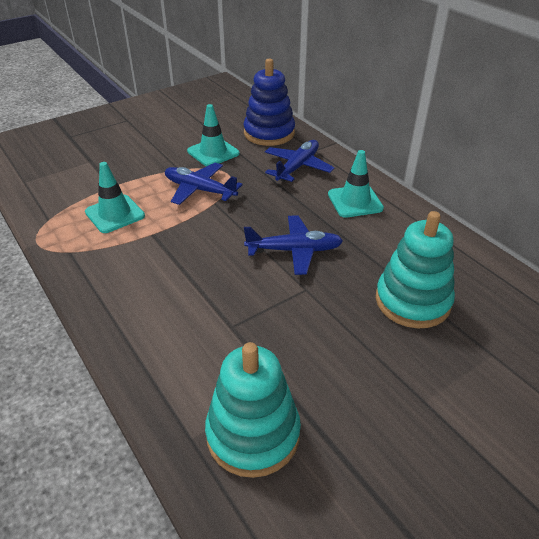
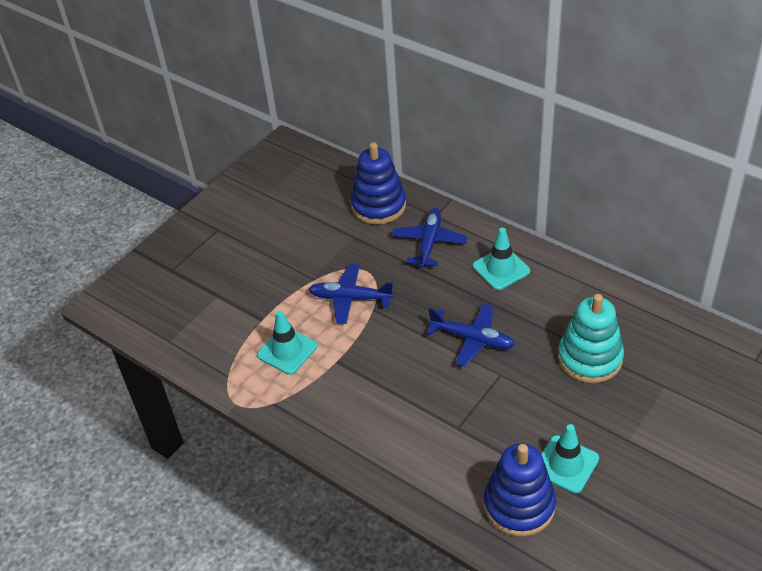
camera: 15 degrees left, 5 degrees up
(213, 152) = (336, 248): turquoise traffic cone -> turquoise traffic cone (566, 464)
(253, 434) = (519, 505): turquoise stacking toy -> blue stacking toy
(294, 250) = (472, 339): blue plane -> blue plane turned 45 degrees clockwise

